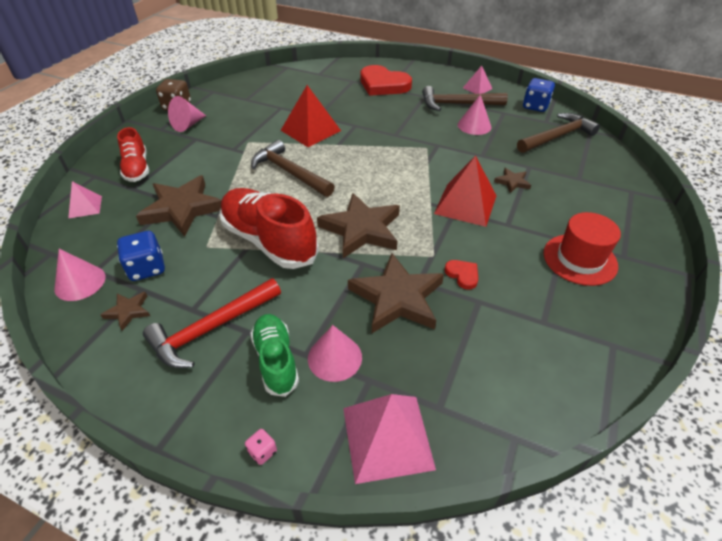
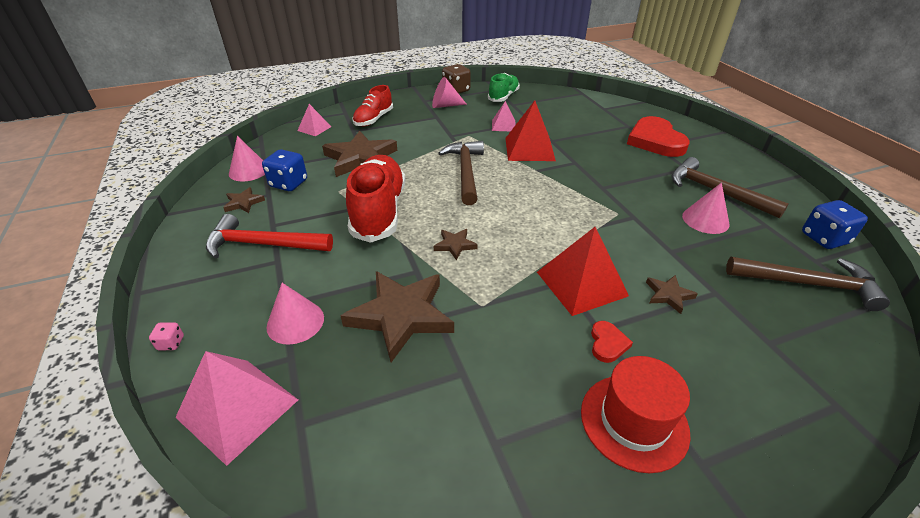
camera: 45 degrees right, 5 degrees down
(276, 360) = (263, 293): green shoe -> green shoe (503, 97)
(361, 229) = (455, 245): brown star -> brown star, size x0.46
(462, 275) = (482, 340): red heart -> red heart (607, 343)
(477, 88) = (767, 187): pink pyramid -> pink pyramid (503, 125)

